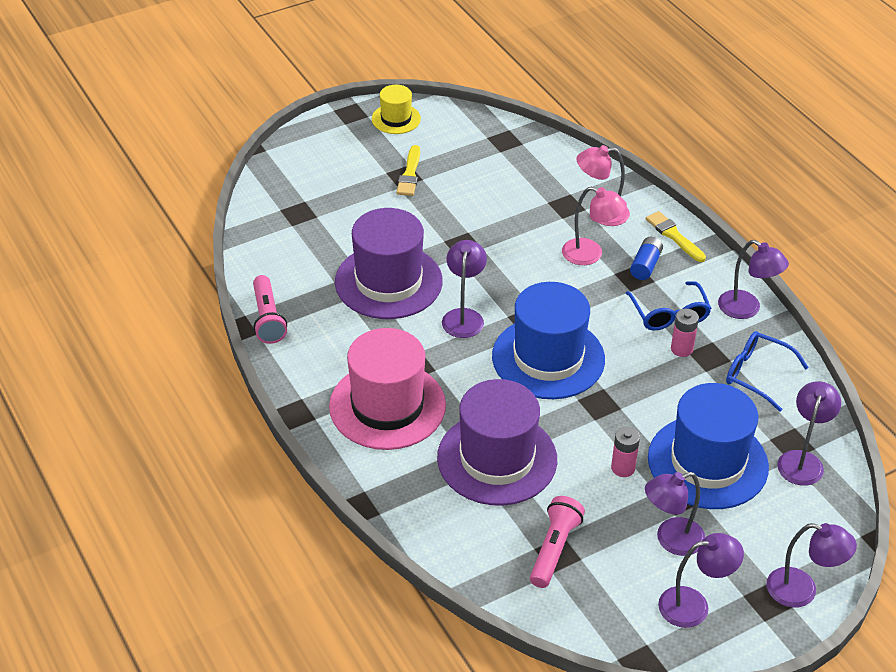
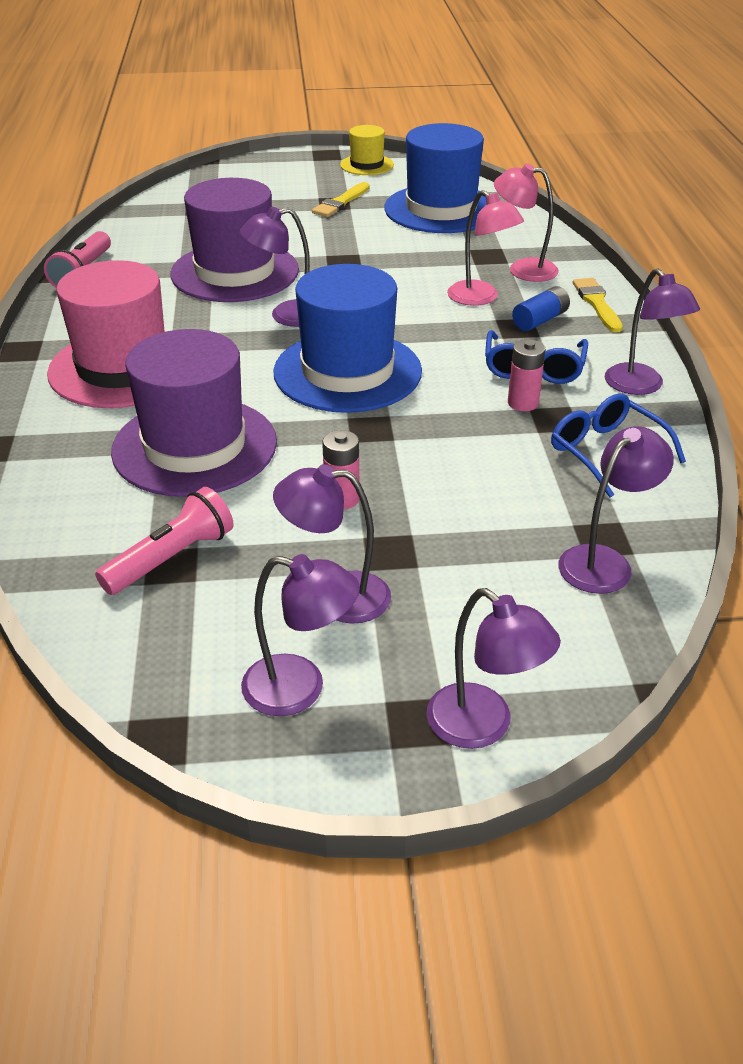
camera: 25 degrees right, 5 degrees down
(463, 316) = (286, 316): purple lamp -> purple lamp turned 135 degrees counterclockwise
(707, 462) = (462, 525): blue hat -> blue hat (441, 209)

